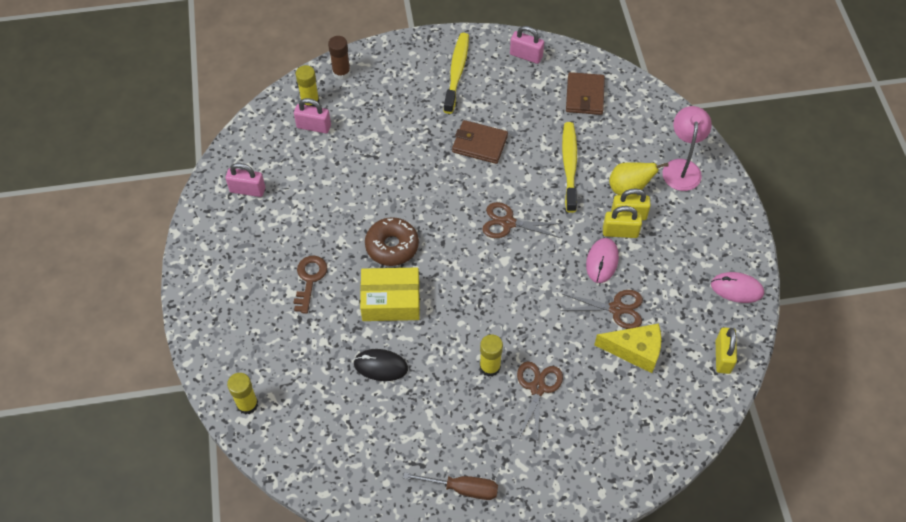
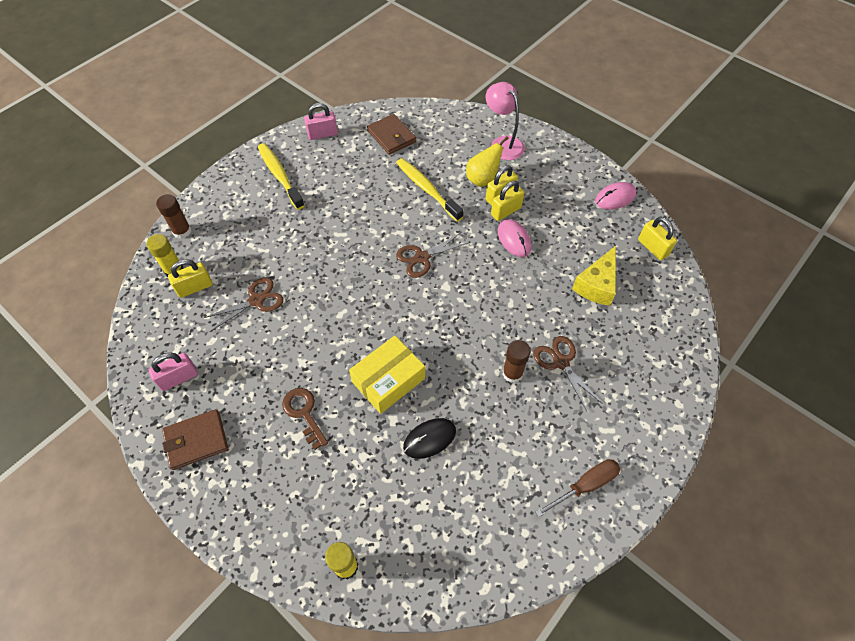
camera: 40 degrees left, 0 degrees up
(314, 126) = (195, 287): pink padlock -> yellow padlock
(392, 246) = (349, 336): brown donut -> none
(479, 144) = (346, 215): brown wallet -> brown wallet (196, 440)
(490, 367) = (512, 373): yellow glue stick -> brown glue stick
(616, 309) = (556, 265): brown scissors -> brown scissors (256, 300)
(635, 350) = (596, 285): yellow cheese -> yellow cheese turned 150 degrees clockwise

